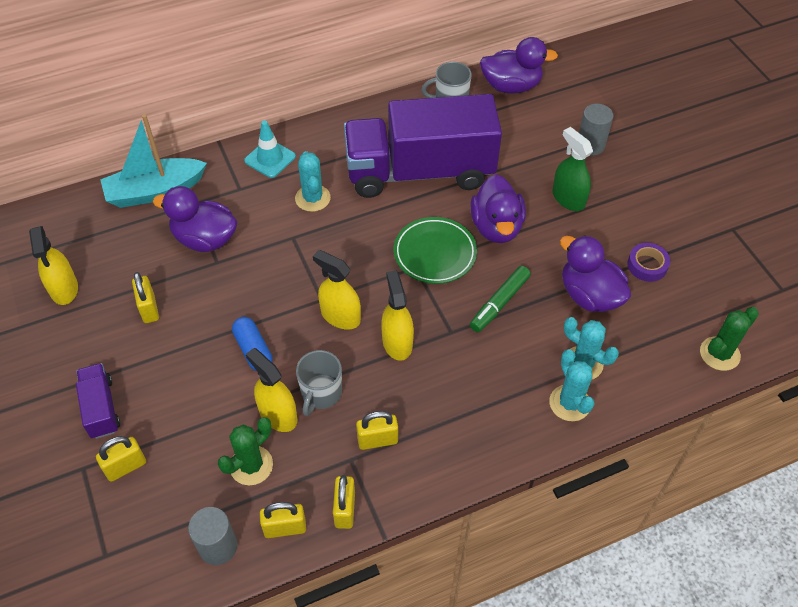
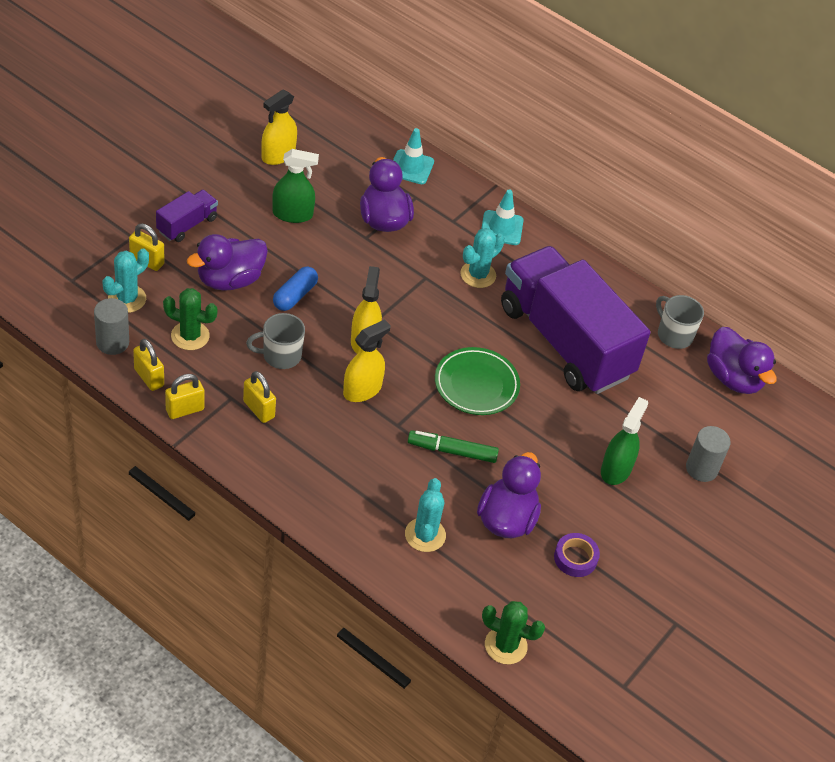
camera: 55 degrees right, 5 degrees down
(149, 309) = (292, 214): yellow padlock -> green spray bottle
(155, 191) = (411, 167): turquoise boat -> turquoise traffic cone
(278, 415) = (244, 335): yellow spray bottle -> none
(496, 227) = (539, 422): purple duck -> purple duck (230, 280)
(569, 403) = (376, 536): turquoise cactus -> turquoise cactus (127, 299)

